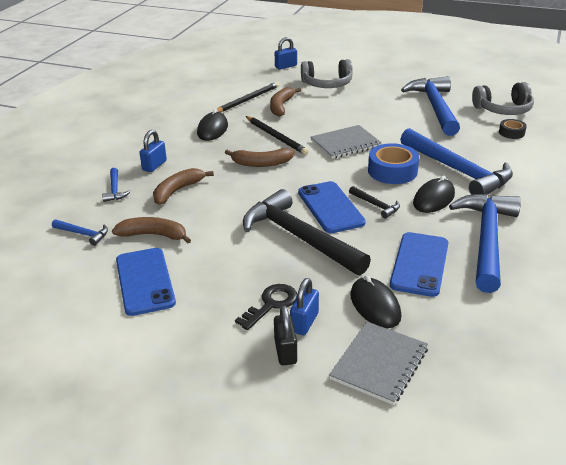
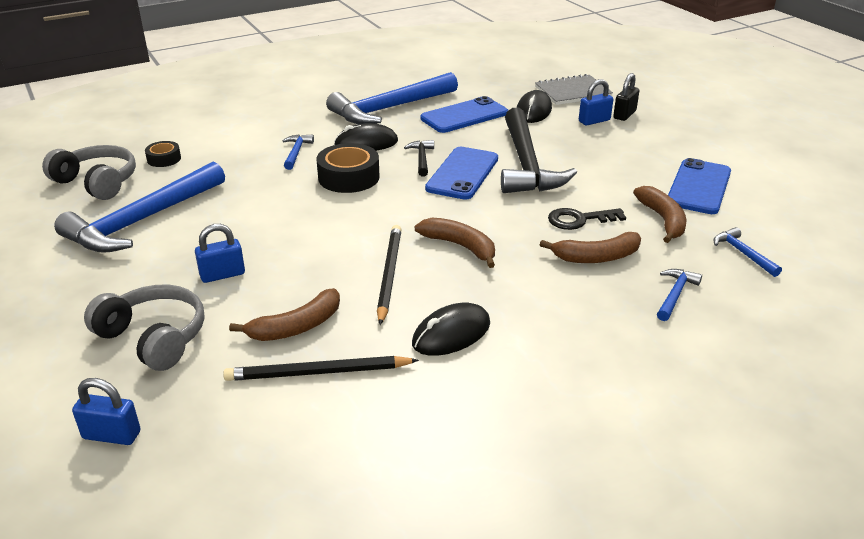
camera: 140 degrees left, 0 degrees up
(154, 165) = (595, 308): blue padlock -> blue padlock (222, 274)
(154, 235) = (663, 220): brown banana -> brown banana turned 150 degrees counterclockwise
(271, 304) = (606, 136): black key -> black key (579, 220)
(345, 144) = (331, 225): grey notebook -> none
(392, 171) = (348, 177): blue tape -> black tape
(458, 171) = (296, 152): blue hammer -> blue hammer, size x0.42

